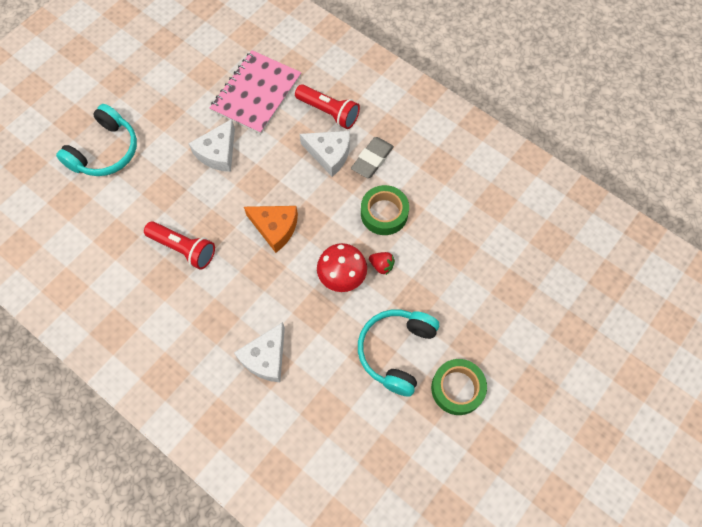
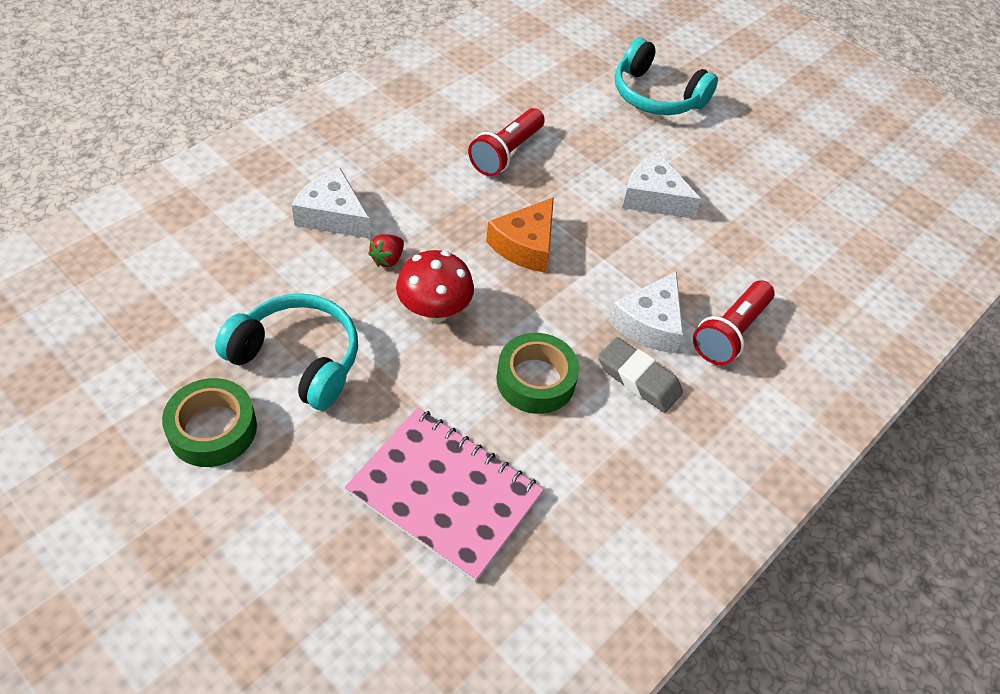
camera: 90 degrees right, 15 degrees down
(256, 93) = (759, 248): pink notebook -> pink notebook (445, 493)
(381, 266) = (443, 362): red strawberry -> red strawberry (387, 259)

